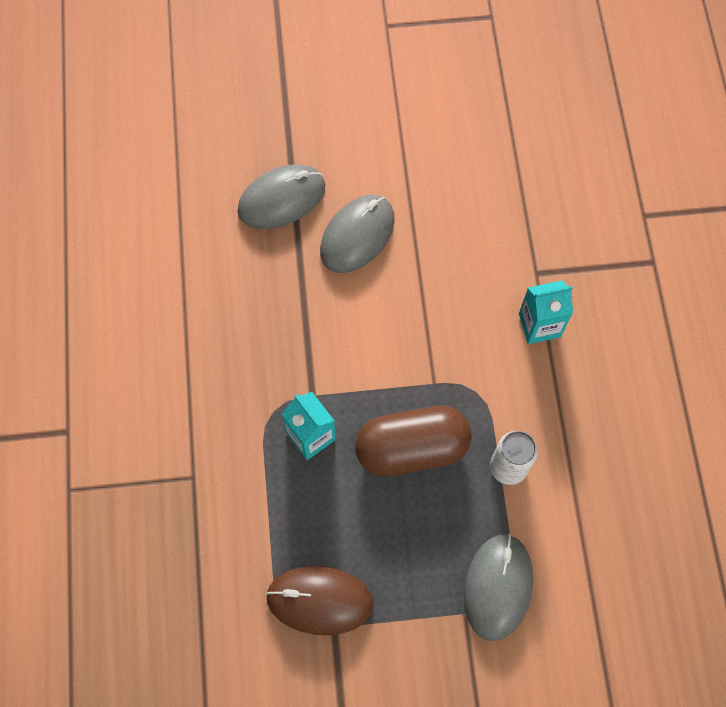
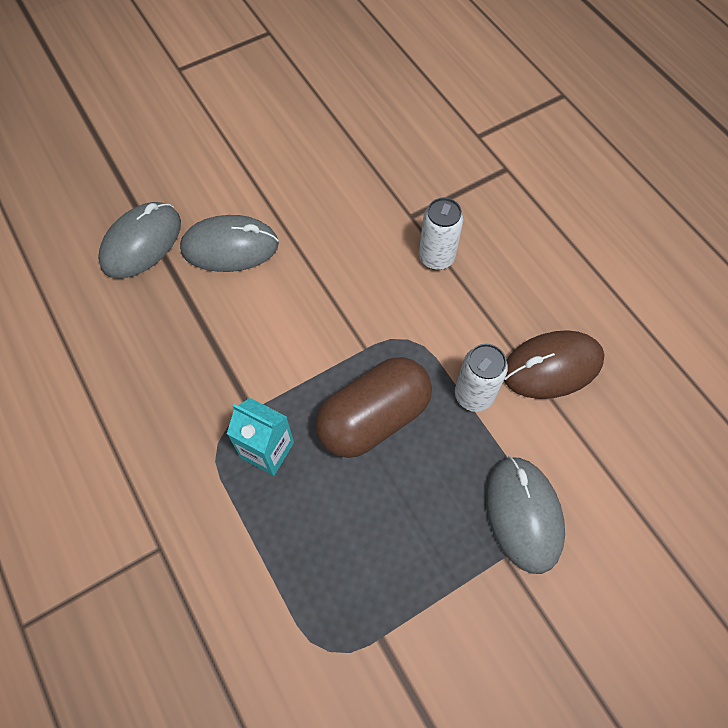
camera: 25 degrees left, 5 degrees down
(320, 600) = (352, 616): brown mouse -> brown mouse (552, 366)
(357, 235) = (230, 247): grey mouse -> grey mouse turned 75 degrees clockwise
(539, 325) = (436, 257): turquoise carton -> white can

